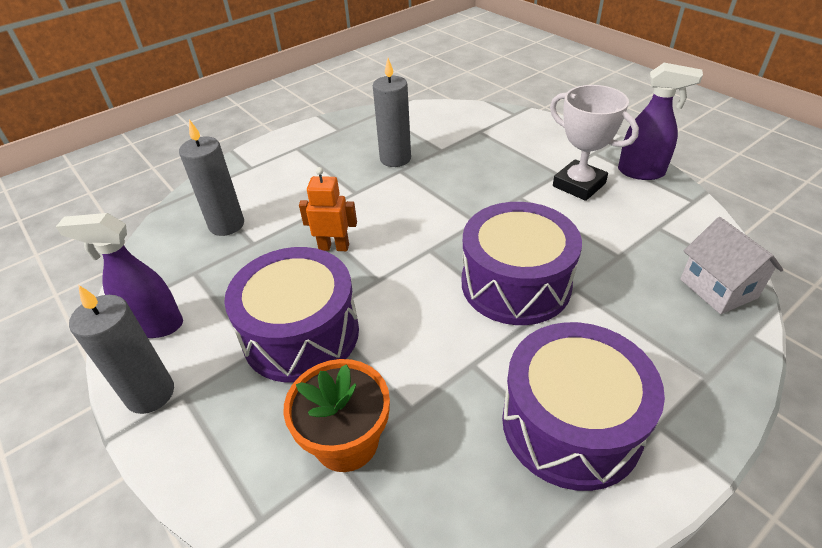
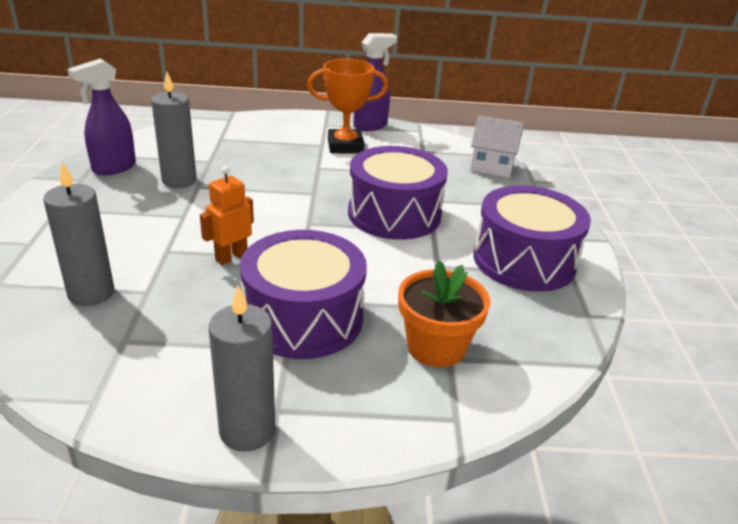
camera: 55 degrees left, 10 degrees down
(155, 325) = (158, 394): purple spray bottle -> purple spray bottle (114, 168)
(579, 185) = (345, 146): white trophy -> orange trophy

